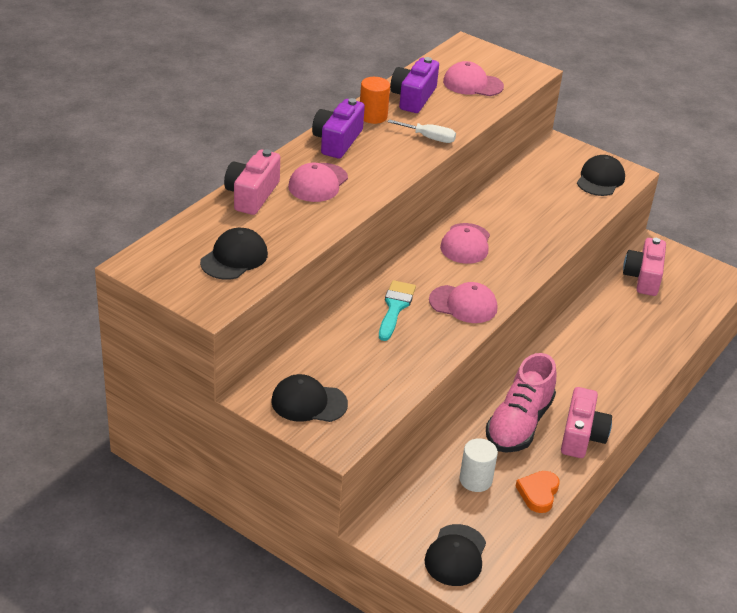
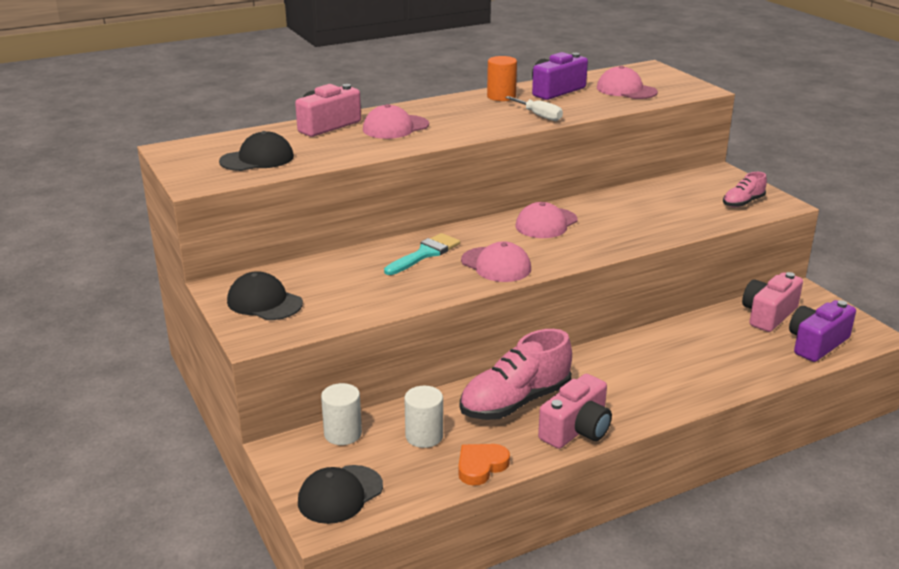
camera: 30 degrees right, 10 degrees down
(337, 141) = (447, 106): purple camera -> purple camera (816, 343)
(411, 499) = (343, 434): none -> white cylinder
(600, 179) = (743, 203): black cap -> pink shoe

